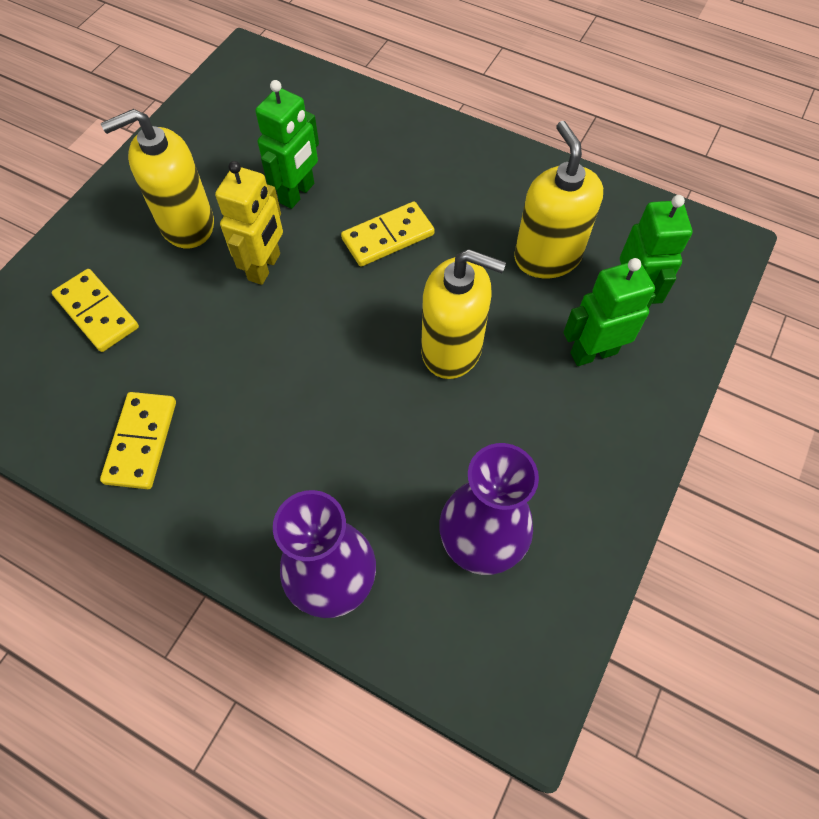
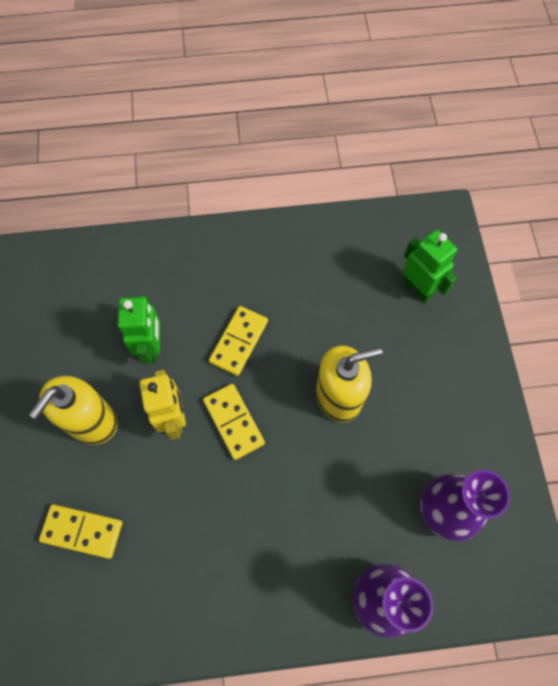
camera: 35 degrees left, 5 degrees up
(141, 442) = (192, 600): yellow domino -> yellow domino (234, 422)
(547, 257) = (349, 292): yellow soap dispenser -> none
(593, 352) = (422, 342): green robot -> none

